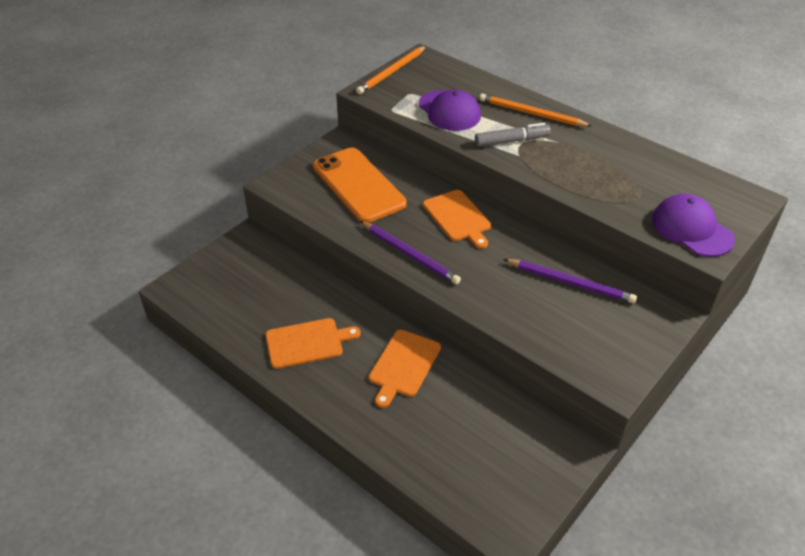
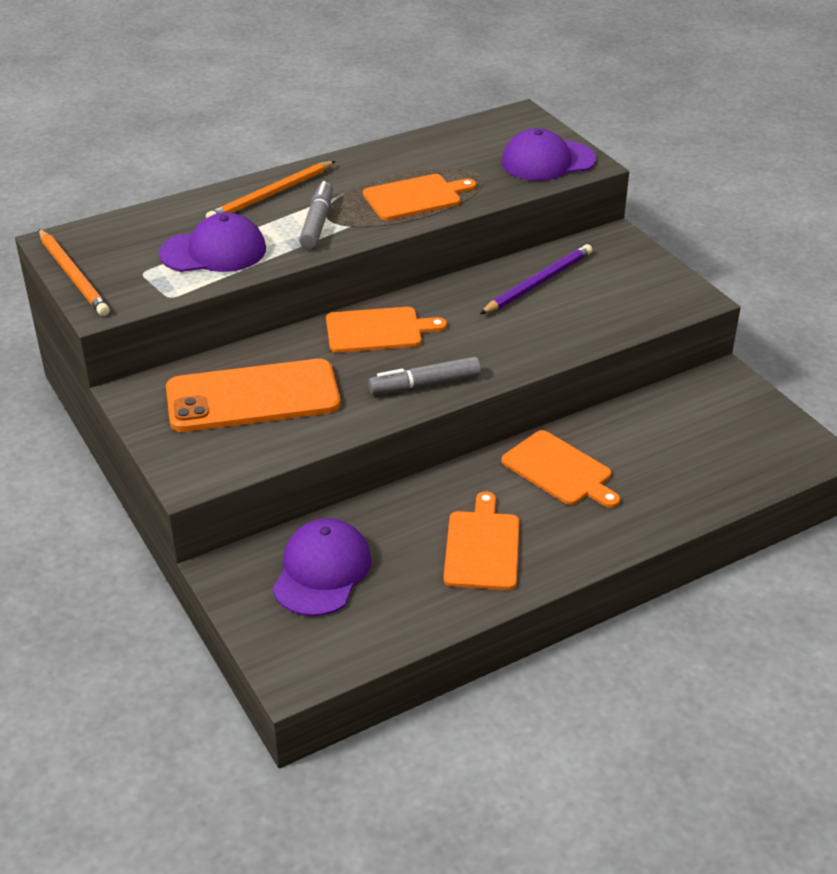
camera: 70 degrees left, 5 degrees down
(259, 275) = (322, 571): none -> purple cap
(410, 254) = (425, 384): purple pencil -> grey marker
(579, 174) = (415, 197): none -> orange cutting board

